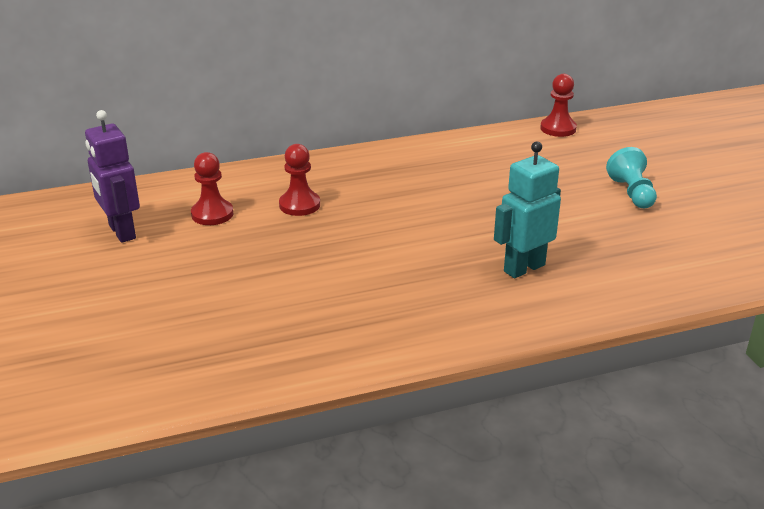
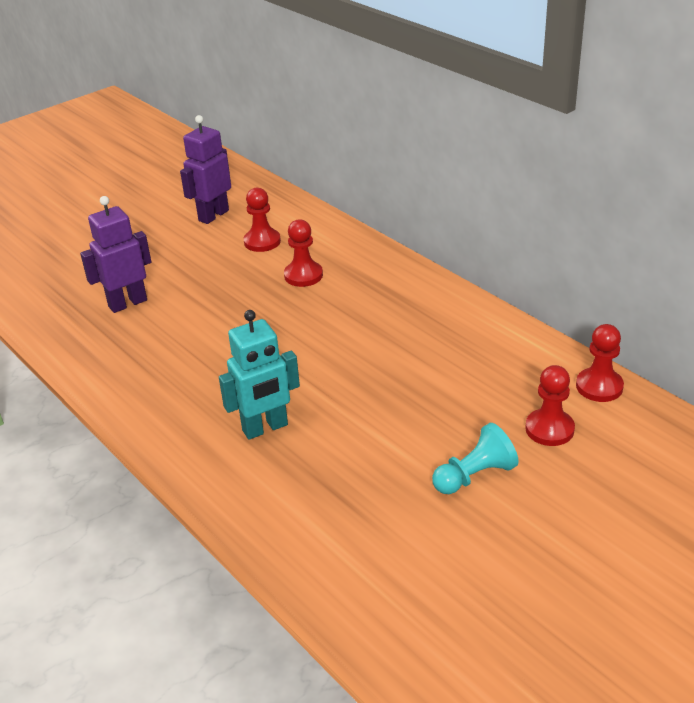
camera: 70 degrees right, 5 degrees up
(244, 314) = (127, 303): none -> purple robot
(524, 268) = (265, 428): turquoise robot -> turquoise robot turned 120 degrees clockwise
(594, 156) = (549, 429): none -> red pawn

